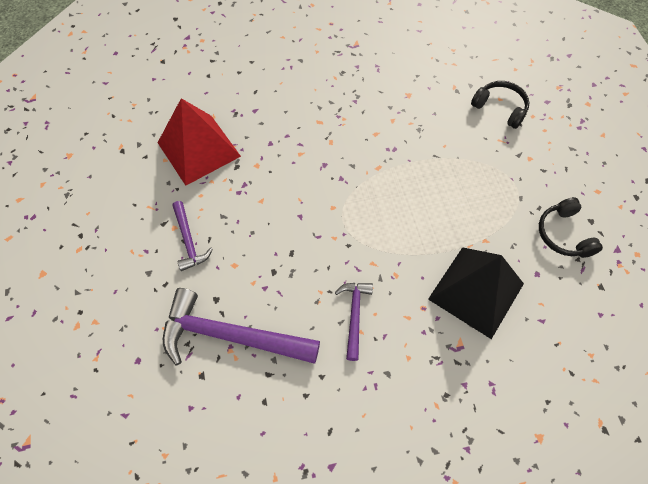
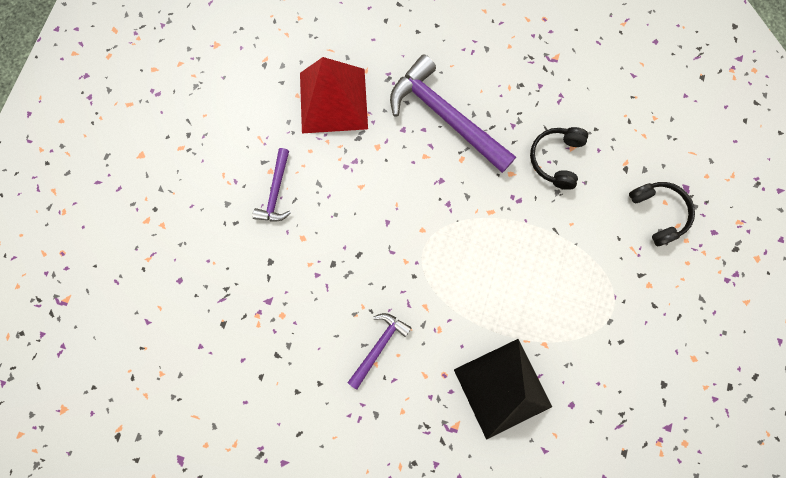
camera: 30 degrees right, 15 degrees up
(231, 335) = (265, 302): purple hammer -> purple hammer (445, 116)
(563, 234) = (625, 382): black headphones -> black headphones (556, 159)

